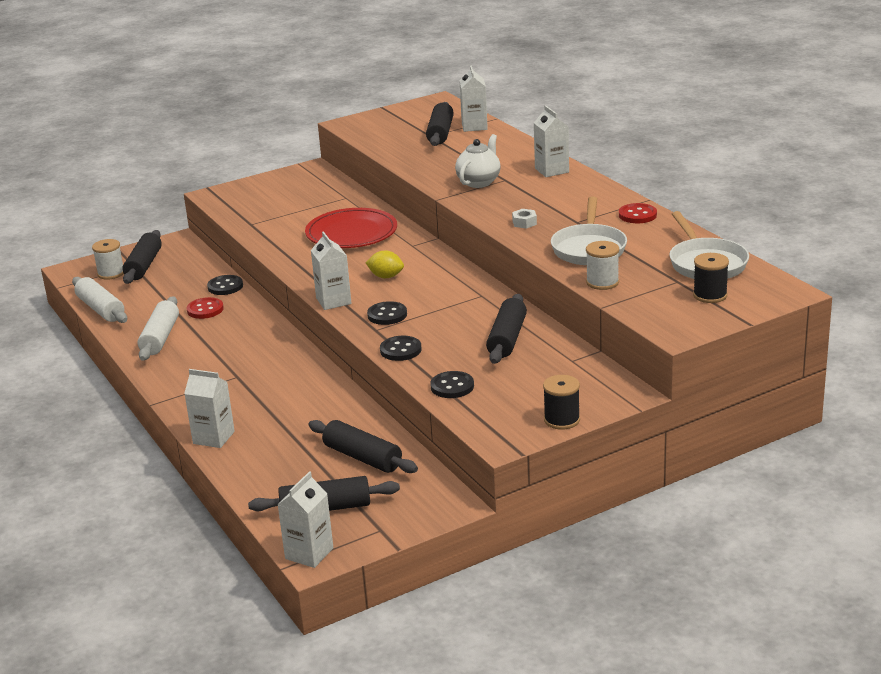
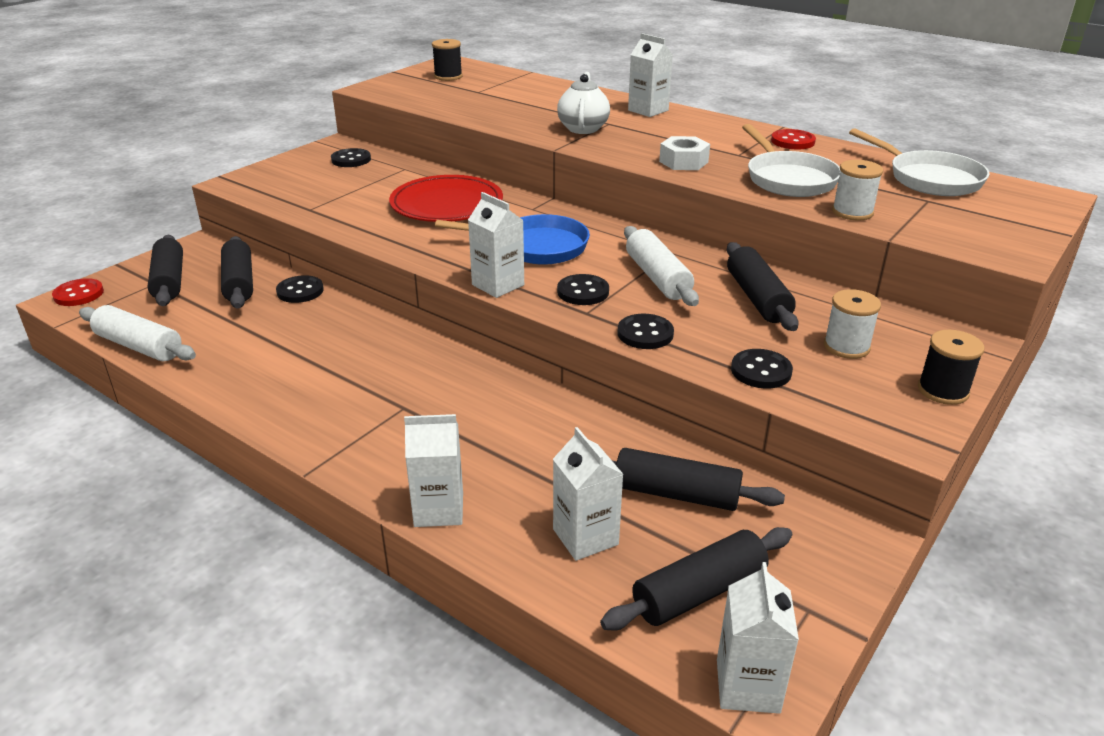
camera: 25 degrees left, 5 degrees up
(111, 273) = (127, 297): white spool -> white spool (846, 346)
(160, 338) = (254, 372): white rolling pin -> white rolling pin (657, 278)
(205, 310) = (293, 324): red button -> red button (79, 294)
(311, 184) = (351, 160): none -> black button
(386, 276) = (536, 247): yellow lemon -> blue pan
(440, 133) = (486, 88): black rolling pin -> black rolling pin (239, 283)
(474, 126) = (516, 80): white carton -> white carton (585, 537)
(524, 223) = (683, 162): white nut -> white nut, size x1.57
(710, 295) = (983, 210): black spool -> black spool (448, 76)

